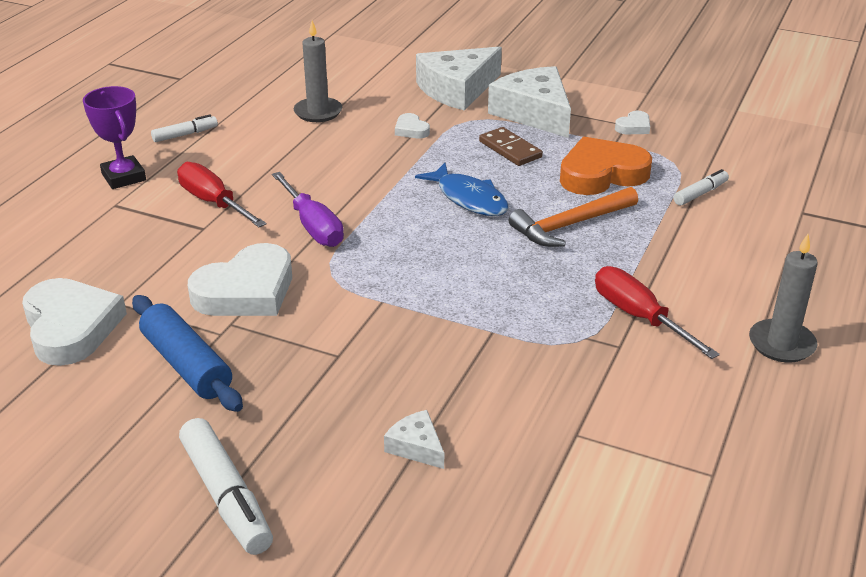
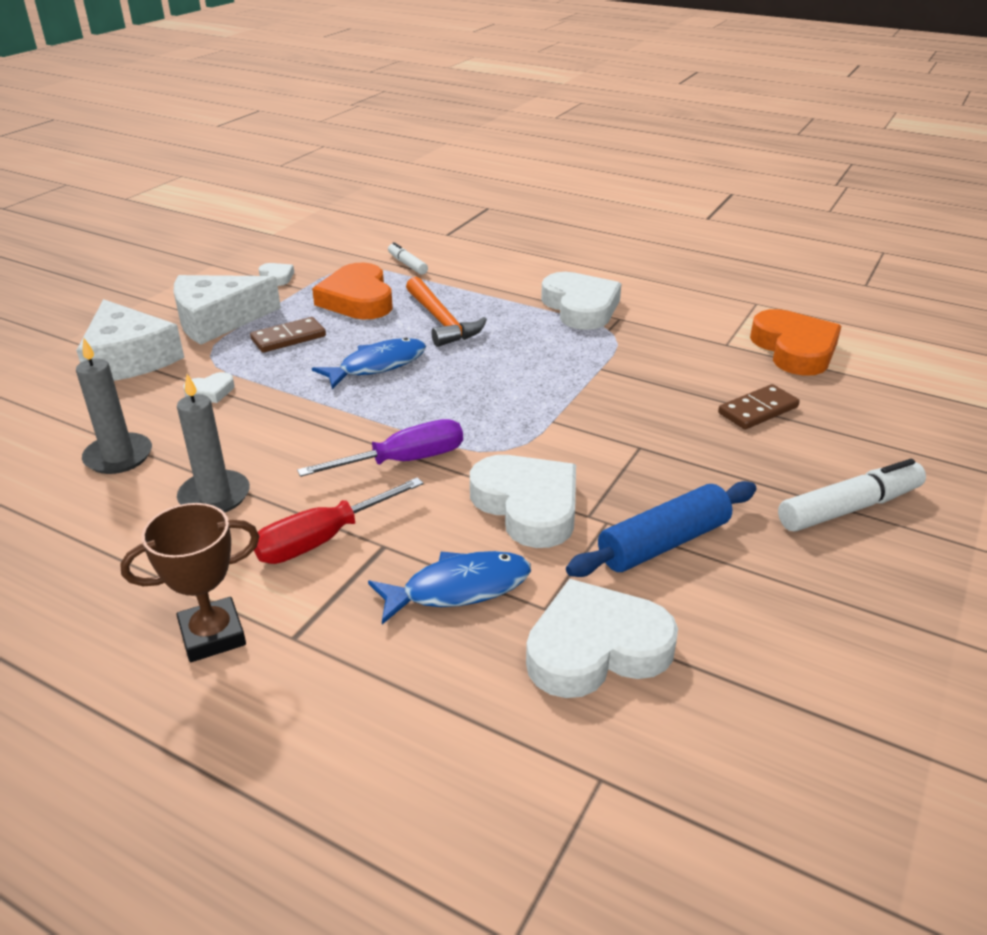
camera: 85 degrees left, 0 degrees up
(124, 177) = (212, 635): purple trophy -> brown trophy
(149, 263) = (459, 588): none -> blue fish
(185, 135) = (108, 577): white marker -> none
(416, 447) = (758, 410): white cheese -> brown domino
(579, 498) = (794, 349): none -> orange heart
(638, 316) = (580, 307): red screwdriver -> white heart
(781, 344) = (614, 264): grey candle -> grey candle (214, 496)

